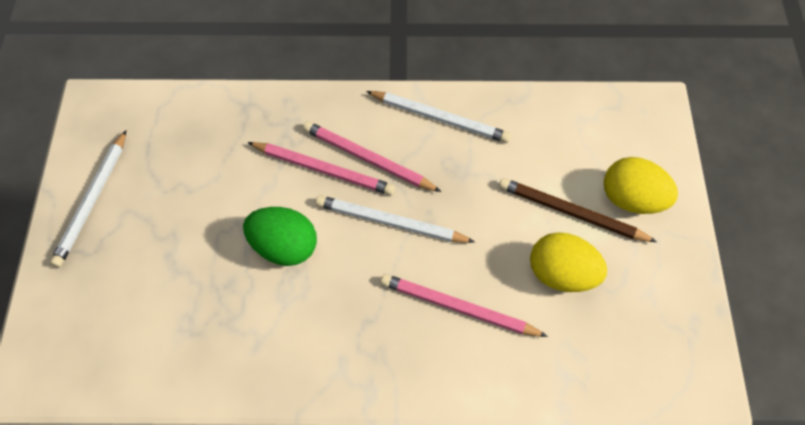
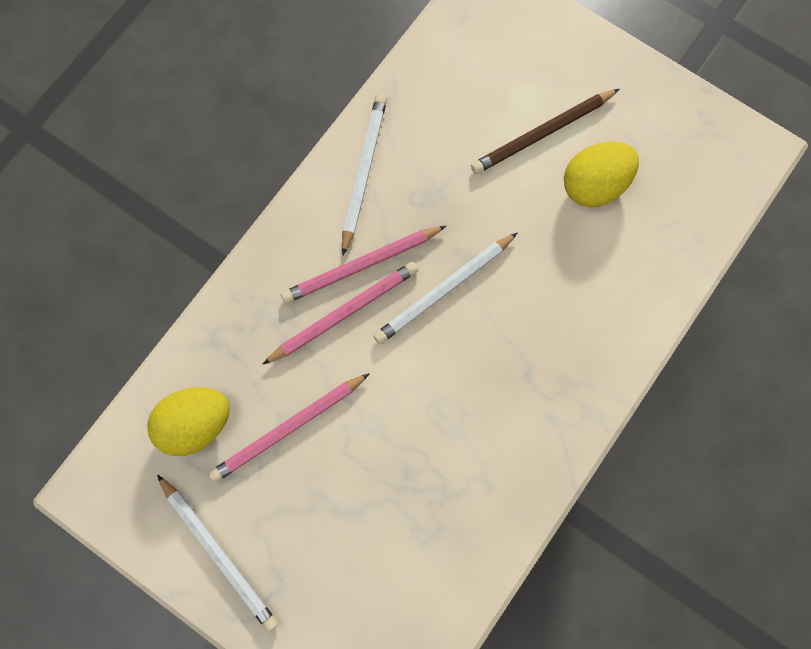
camera: 55 degrees left, 15 degrees up
(284, 248) = (404, 401): green egg -> none
(439, 118) = (364, 173): white pencil -> white pencil turned 45 degrees counterclockwise
(459, 308) = (567, 289): pink pencil -> pink pencil (288, 428)
(633, 200) = (565, 76): yellow egg -> yellow egg (195, 425)

